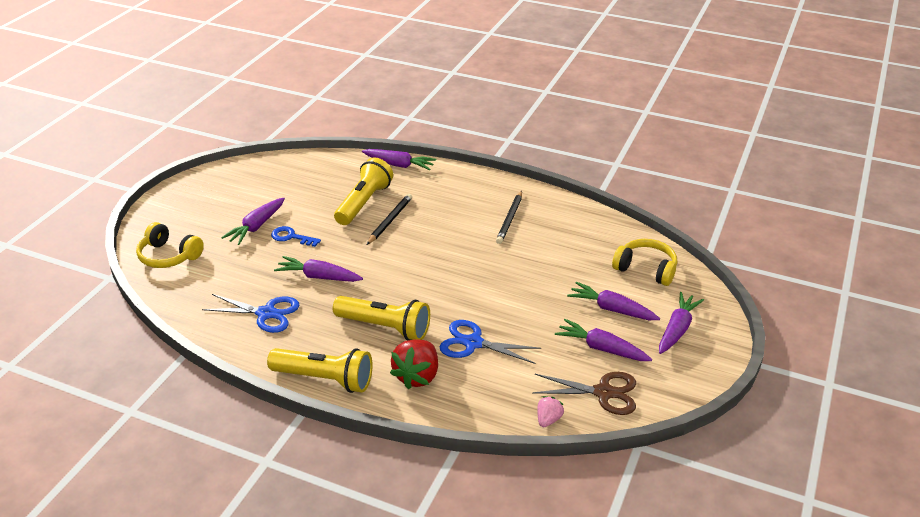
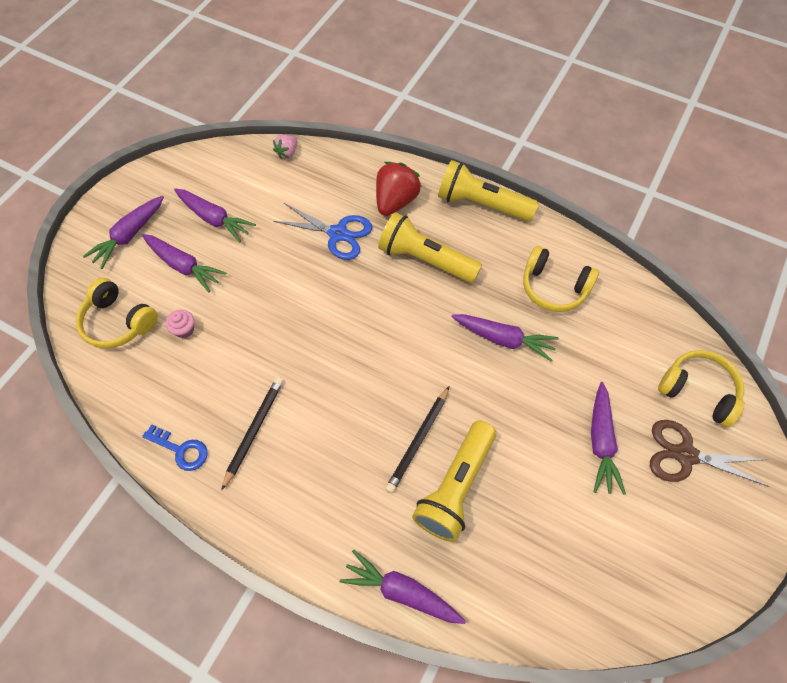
camera: 175 degrees left, 25 degrees up
(256, 227) = (601, 442): purple carrot -> purple carrot turned 150 degrees clockwise
(266, 313) = (554, 287): blue scissors -> yellow headphones
(291, 237) = (548, 416): blue key -> blue key (181, 450)
(588, 268) = (184, 329): none -> pink cupcake
(603, 393) = (231, 173): brown scissors -> brown scissors (685, 455)

